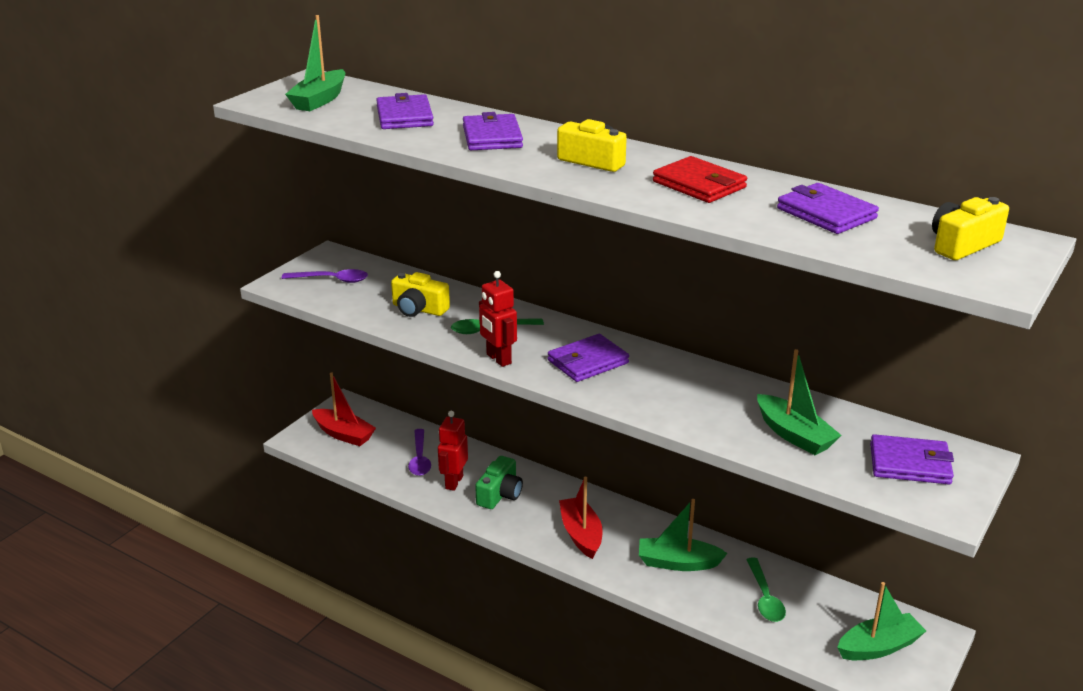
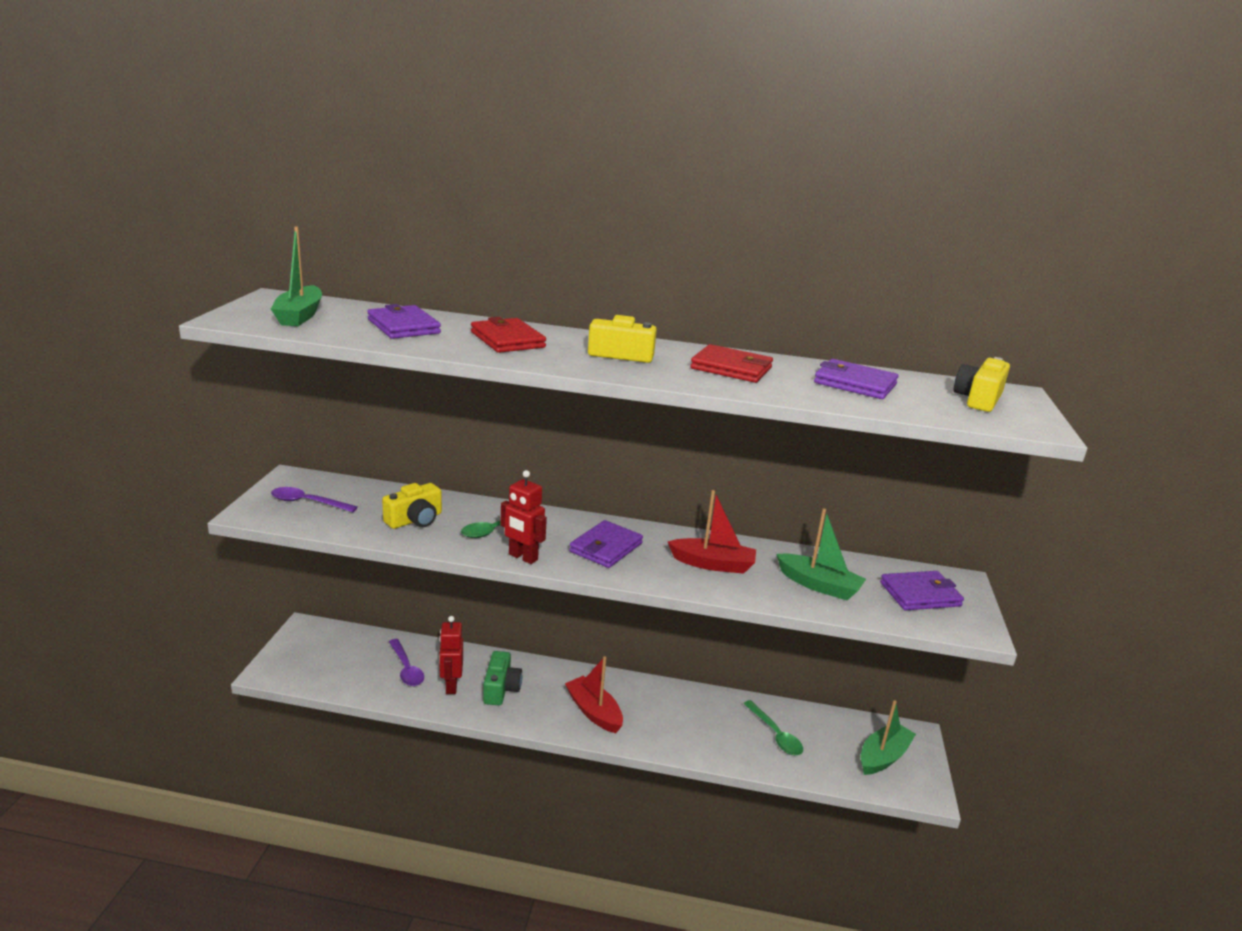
camera: 25 degrees left, 5 degrees down
(332, 280) = (307, 502): purple spoon -> purple spoon turned 150 degrees counterclockwise
(344, 434) = (316, 658): red boat -> red boat (713, 564)
(418, 309) = (415, 520): yellow camera -> yellow camera turned 45 degrees counterclockwise
(492, 137) = (507, 340): purple wallet -> red wallet
(678, 563) = (689, 719): green boat -> none

